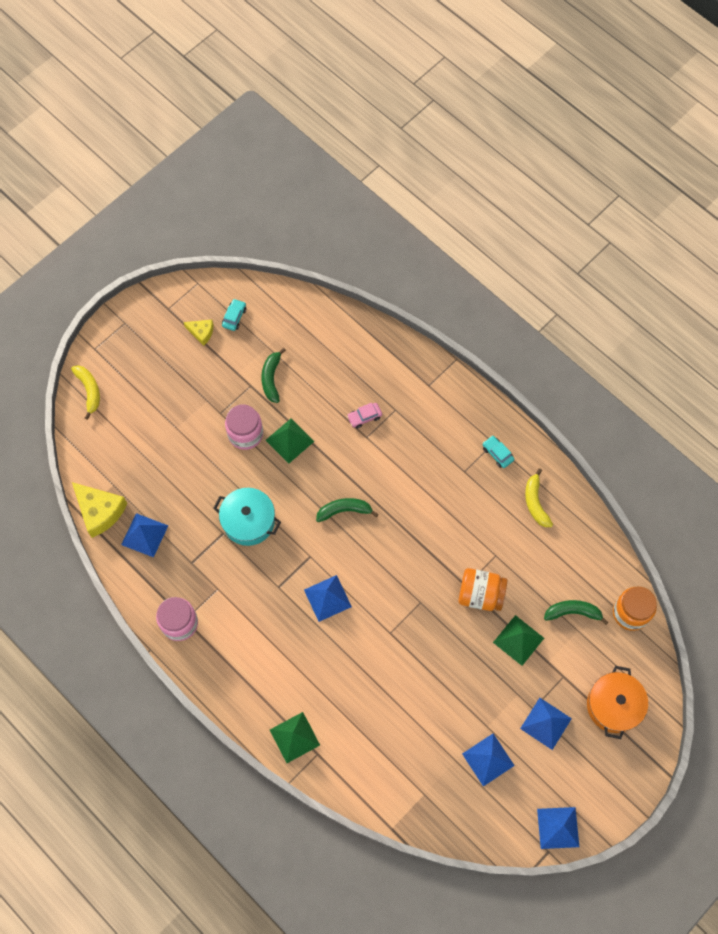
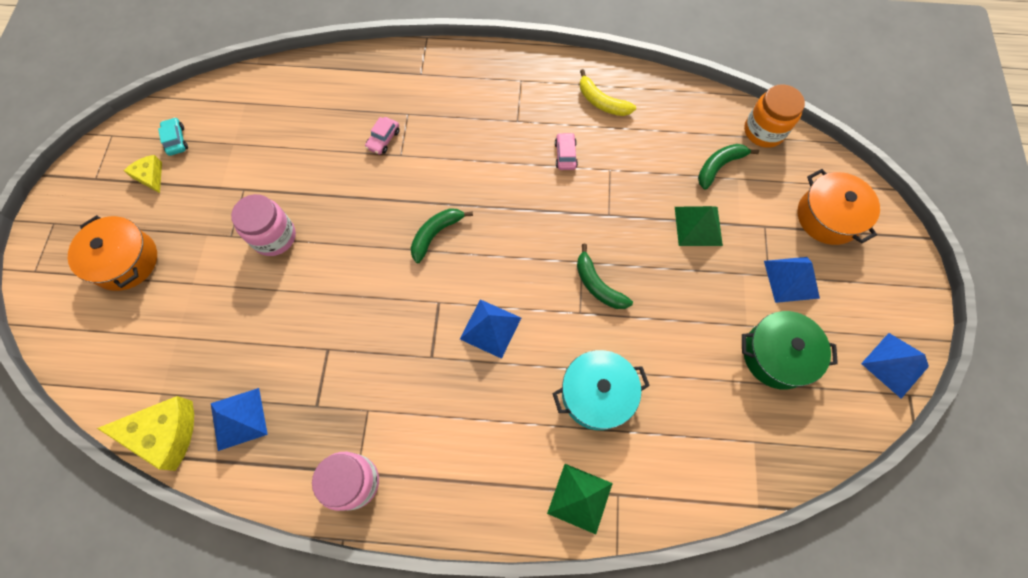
camera: 40 degrees left, 0 degrees up
(89, 391) = (58, 317): yellow banana -> none
(149, 382) = (125, 261): none -> orange pot
(201, 332) = (150, 176): yellow cheese -> yellow cheese turned 105 degrees counterclockwise
(248, 521) = (346, 317): turquoise pot -> turquoise pot (597, 394)
(271, 378) = (260, 168): green banana -> green banana (597, 285)
(289, 440) = (326, 210): green pyramid -> none
(475, 522) = (565, 155): none -> pink car
(480, 595) = (629, 213): orange jar -> none
(488, 759) = (777, 355): blue pyramid -> green pot
(497, 453) = (532, 86): turquoise car -> none

